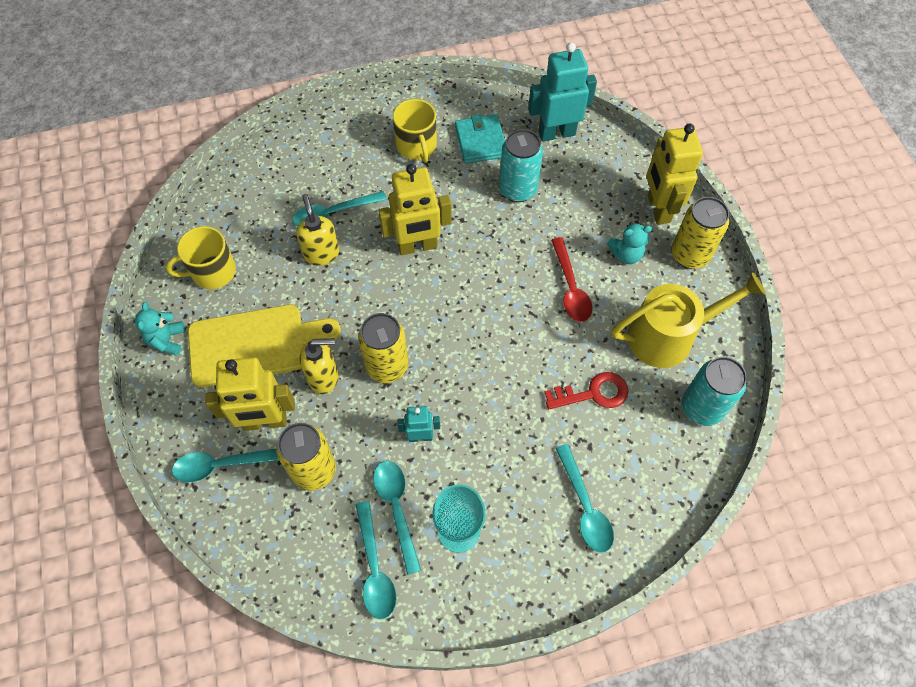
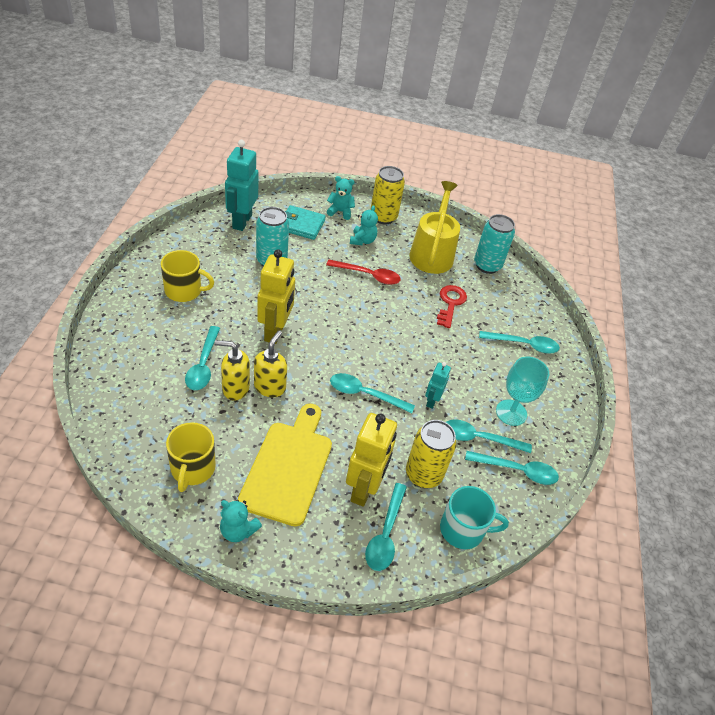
camera: 70 degrees left, 15 degrees down
(265, 538) = (463, 529): none -> turquoise mug
(324, 377) = (348, 435): yellow soap dispenser -> yellow soap dispenser (270, 387)
(387, 366) = (364, 394): yellow can -> turquoise spoon
(481, 141) = (213, 258): turquoise wallet -> turquoise wallet (301, 225)
(658, 209) = (340, 211): yellow robot -> turquoise teddy bear

